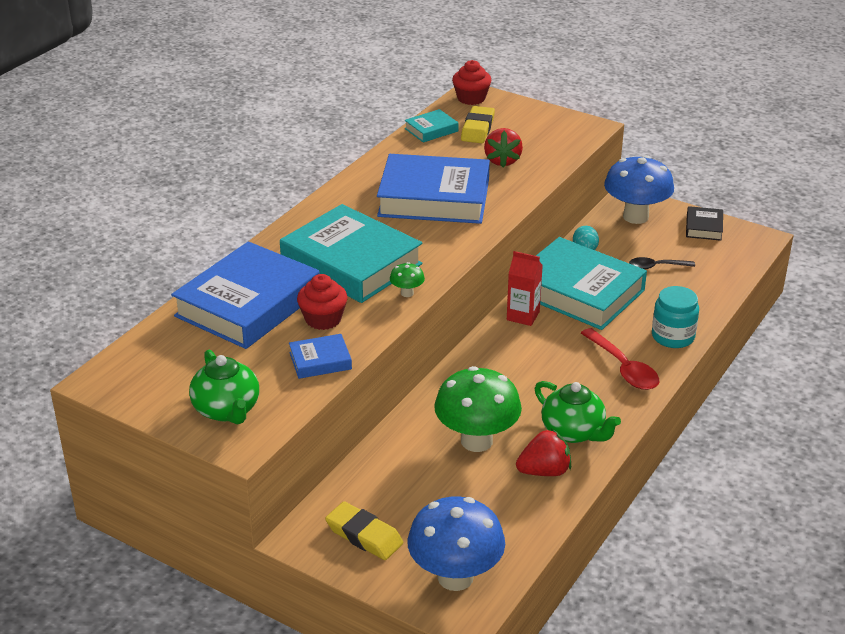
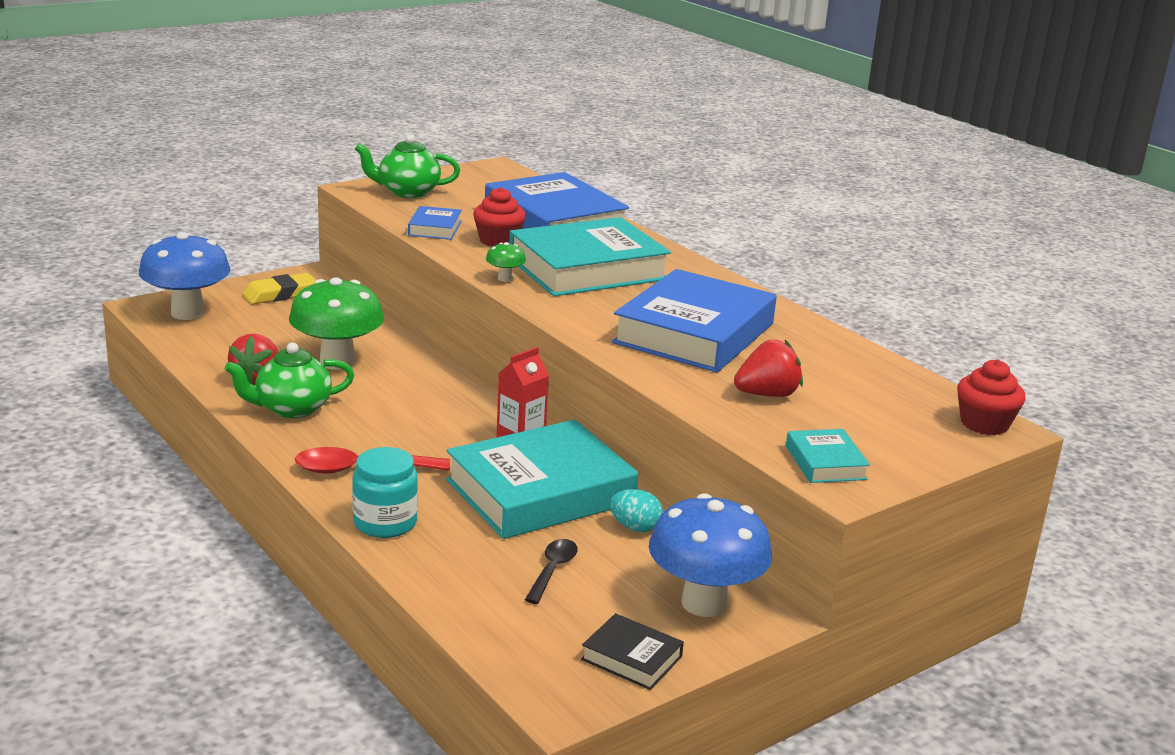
camera: 110 degrees right, 10 degrees down
(431, 130) = (886, 373): turquoise book -> turquoise book (825, 462)
(477, 129) = (875, 403): yellow eraser -> none
(502, 161) = (767, 394): red strawberry -> red strawberry turned 135 degrees clockwise

